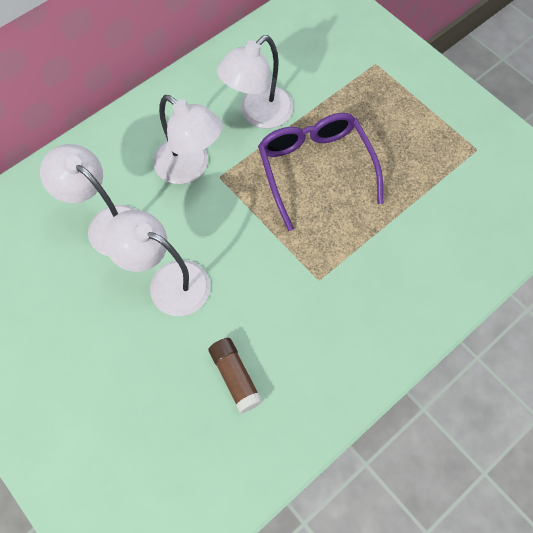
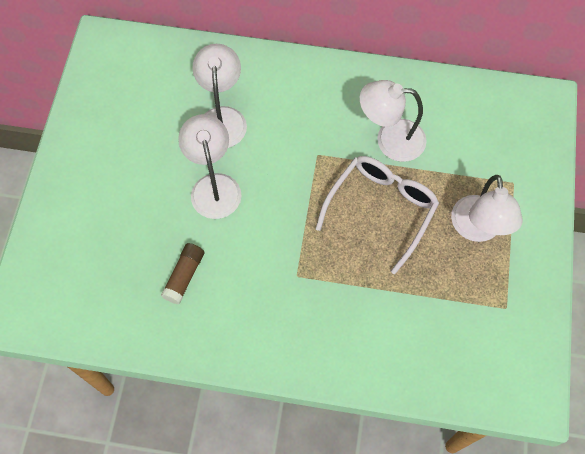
camera: 50 degrees right, 0 degrees up
(190, 168) = (307, 132): white lamp -> white lamp (477, 229)
(315, 168) = (381, 209): purple glasses -> white glasses

